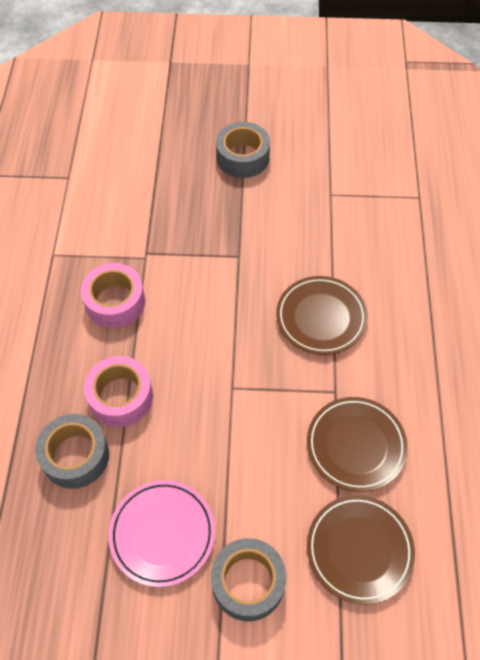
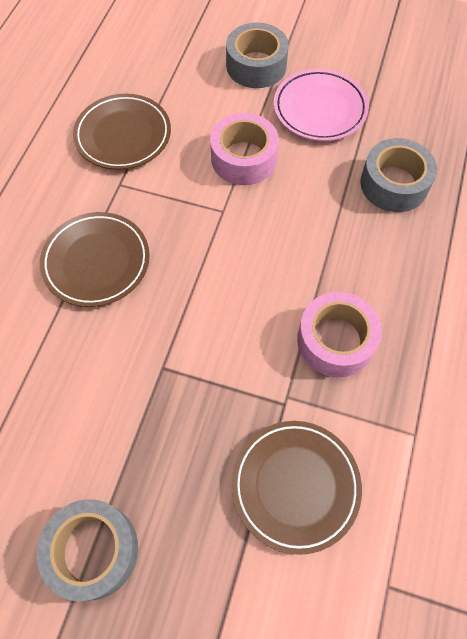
camera: 165 degrees left, 5 degrees up
(120, 397) = (342, 228): pink tape -> pink tape (244, 158)
(359, 550) = (158, 67): brown plate -> brown plate (295, 486)

